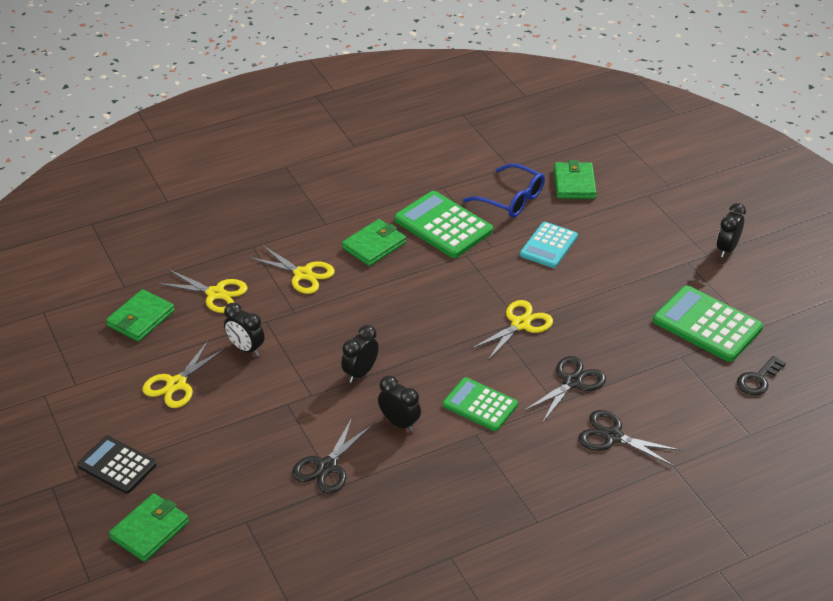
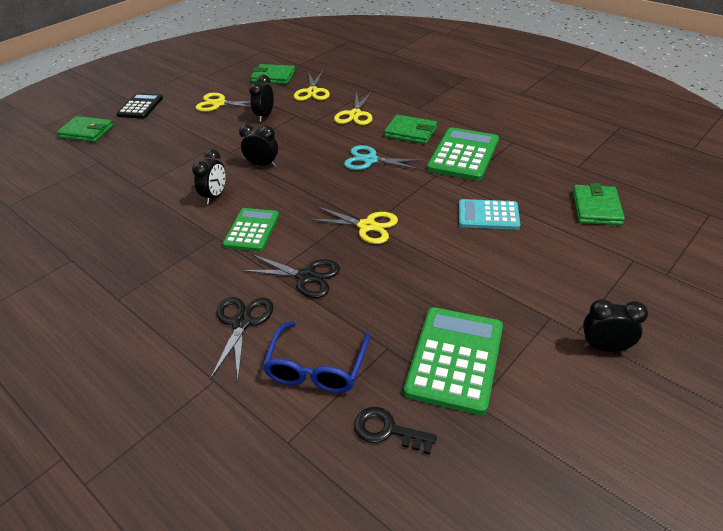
camera: 70 degrees right, 0 degrees up
(327, 466) = (158, 178): black scissors -> none
(408, 290) = (370, 160): none -> turquoise scissors
(511, 199) = (533, 179): blue glasses -> blue glasses (316, 368)
(574, 183) = (596, 208): green wallet -> green wallet turned 60 degrees counterclockwise

